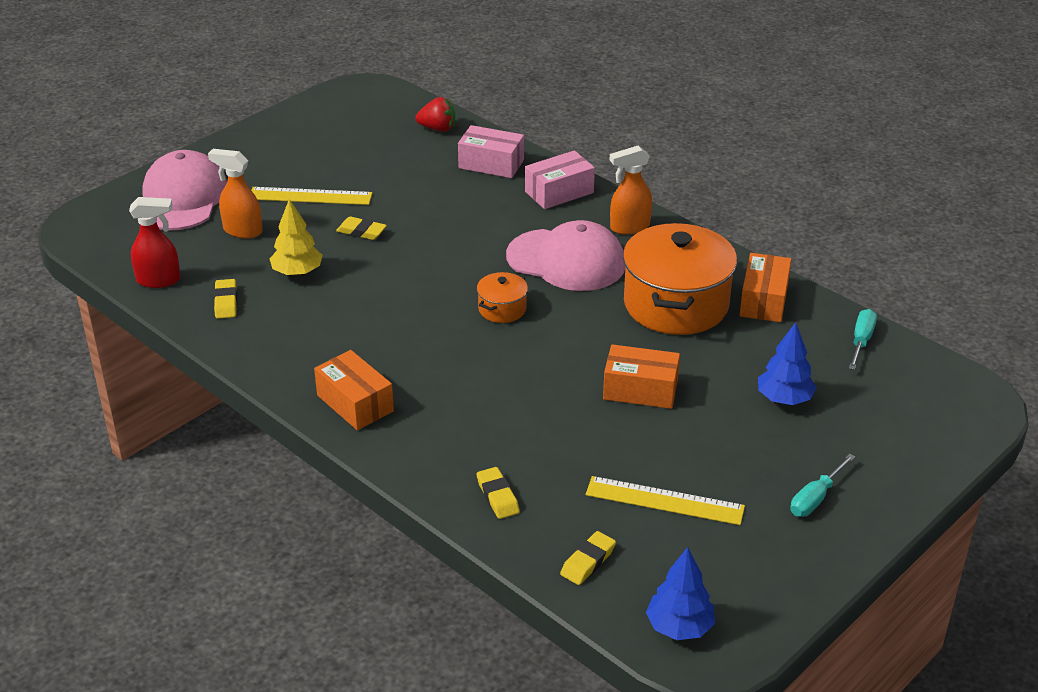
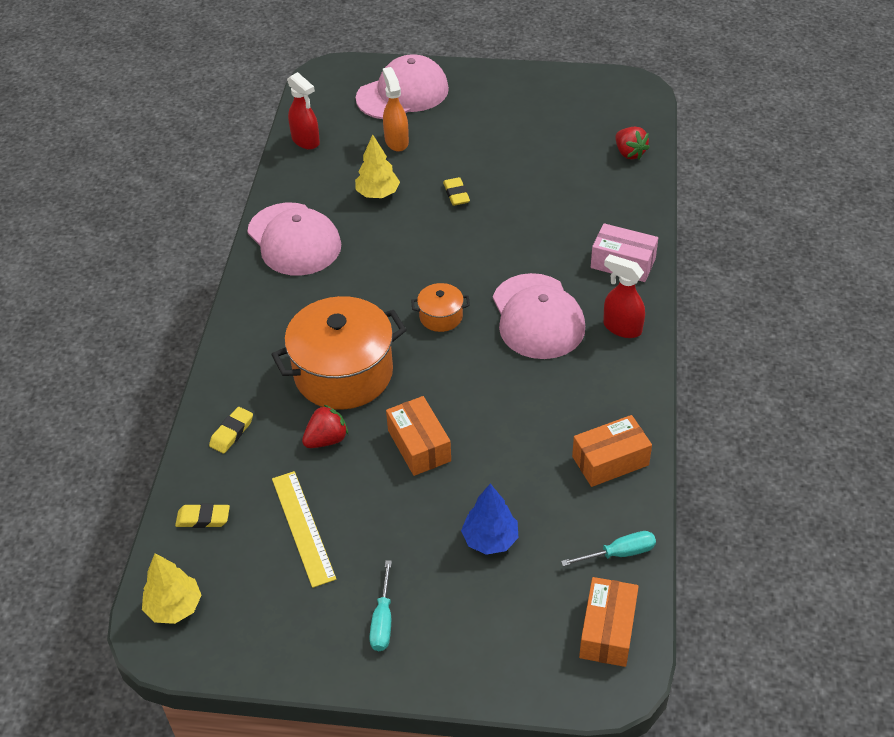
camera: 55 degrees right, 10 degrees up
(226, 302) = (313, 183): yellow eraser -> none
(288, 347) = (294, 239): none -> pink cap
(310, 196) = (470, 146): yellow ruler -> none
(355, 403) = (266, 305): orange box -> orange box (607, 631)
(491, 164) = (616, 207): pink box -> none
(573, 440) = (326, 439): none -> red strawberry
(629, 227) = (621, 327): orange spray bottle -> red spray bottle
(676, 304) = (547, 409): orange pot -> orange pot (343, 373)
(679, 627) = (174, 607): blue tree -> yellow tree
(815, 498) = (383, 620): turquoise screwdriver -> turquoise screwdriver turned 90 degrees counterclockwise

